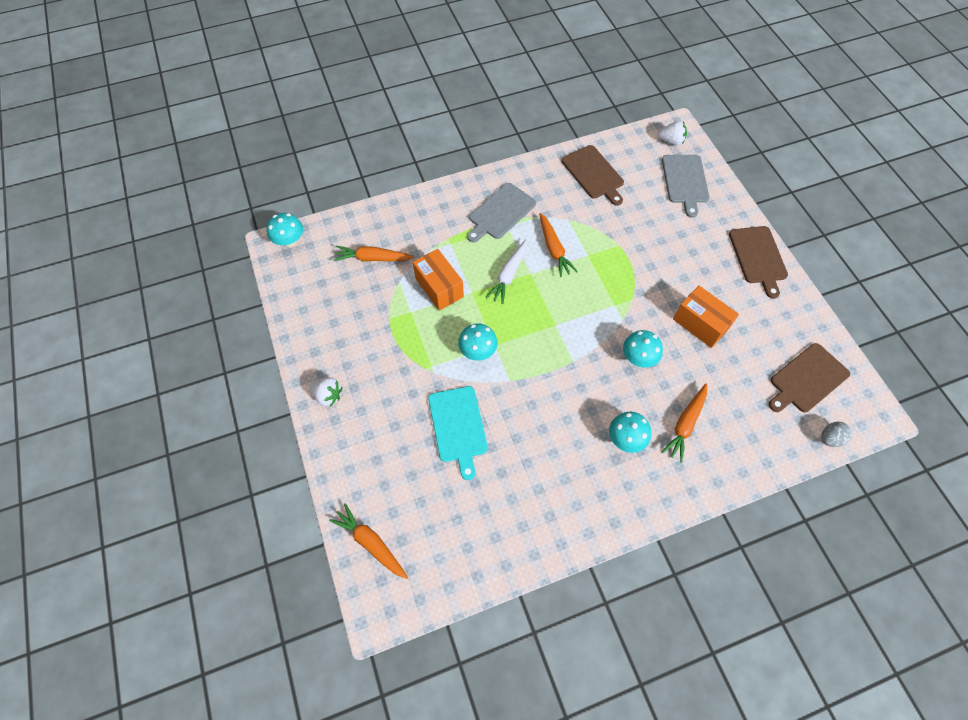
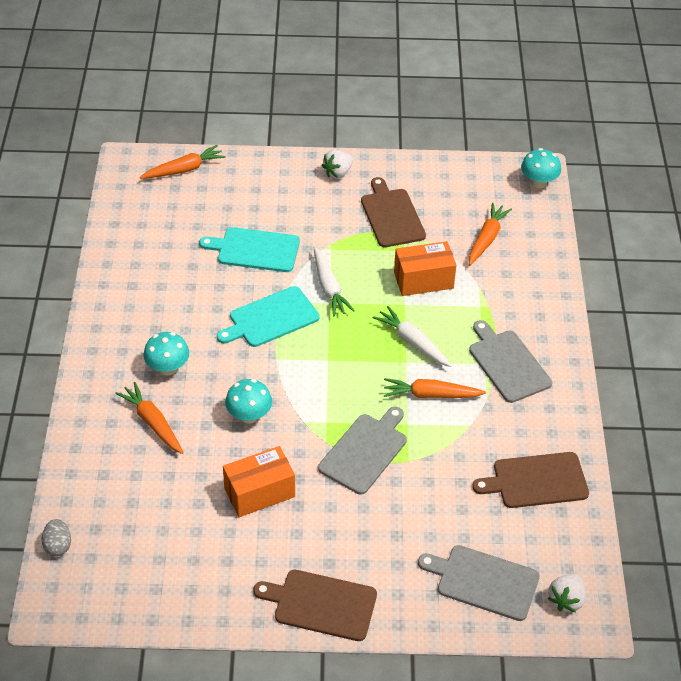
camera: 110 degrees right, 15 degrees down
(478, 351) = (329, 287): turquoise mushroom -> white carrot
(533, 382) = (271, 318): none -> turquoise cutting board
(626, 272) = (365, 451): none -> grey cutting board
(807, 379) = (134, 563): brown cutting board -> brown cutting board (391, 216)

